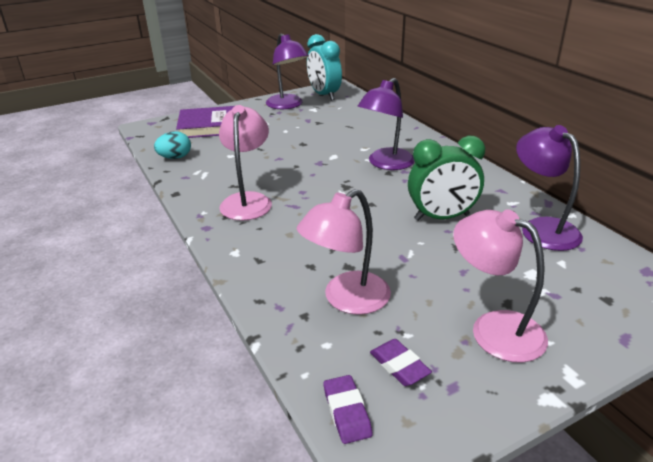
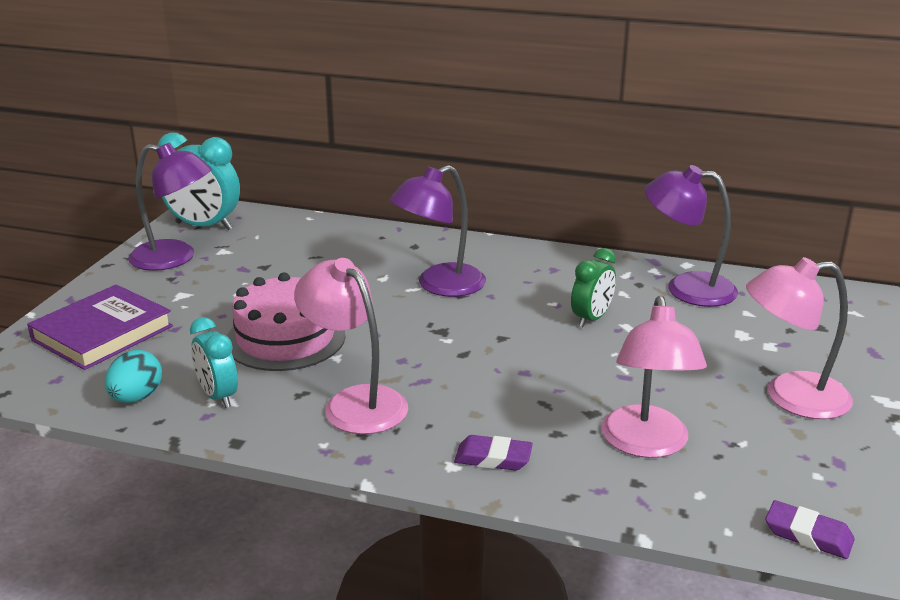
camera: 45 degrees left, 5 degrees down
(202, 171) = (218, 396): none -> turquoise clock
(270, 158) = (285, 338): none -> pink cake
(386, 164) = (439, 285): purple lamp -> purple lamp turned 60 degrees clockwise
(399, 366) = (780, 472): purple eraser -> purple eraser (493, 458)
(441, 217) = (591, 319): green clock -> green clock, size x0.63

